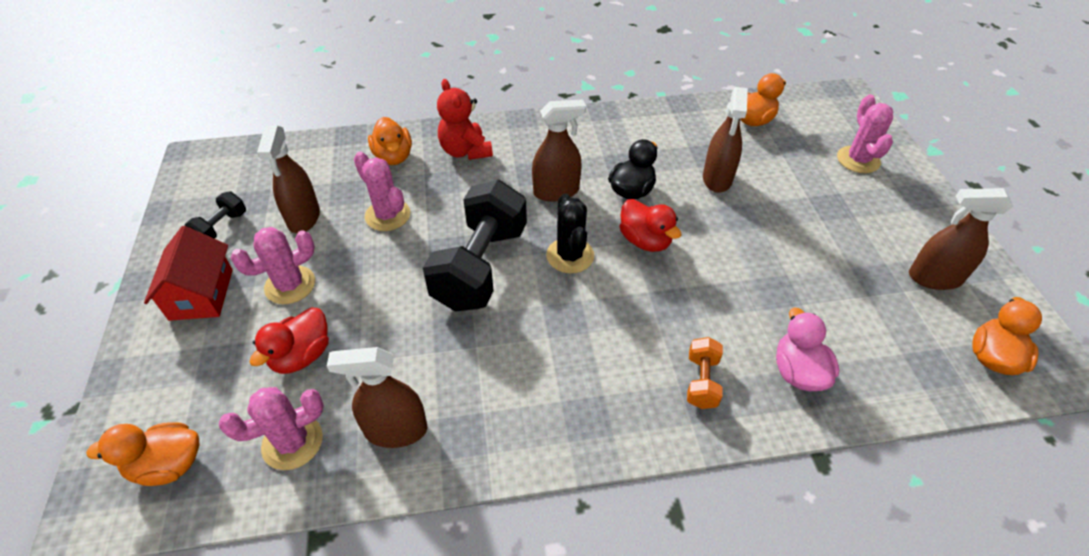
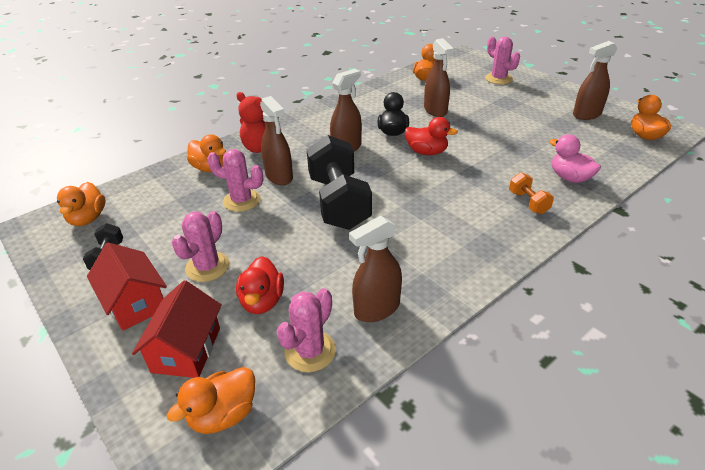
camera: 30 degrees left, 10 degrees down
(198, 373) = (186, 350): none -> red house
(241, 171) = (88, 218): none -> orange duck
(304, 218) = (175, 226): brown spray bottle -> brown spray bottle (279, 176)
(570, 255) = (390, 175): black cactus -> none

